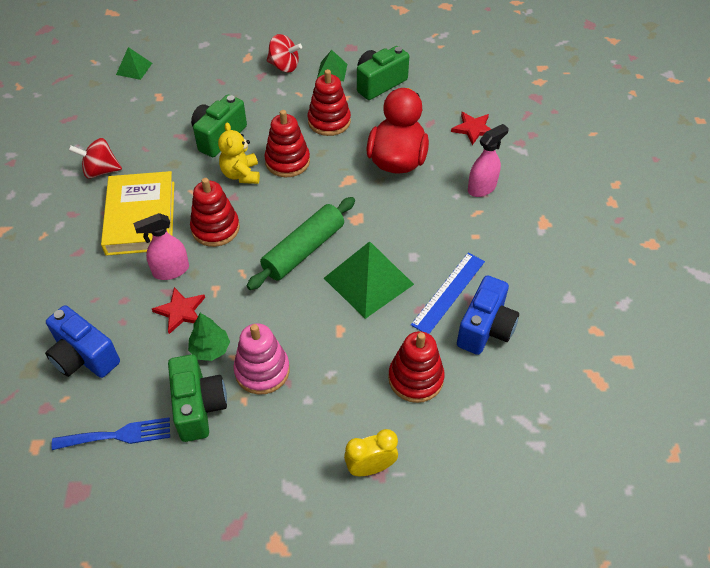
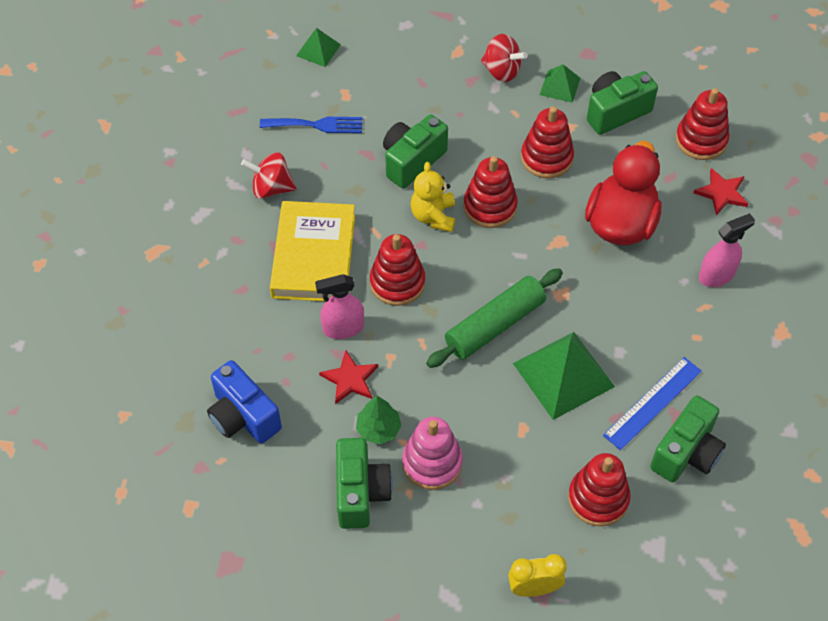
camera: 10 degrees right, 5 degrees up
(118, 435) = (274, 510): blue fork -> blue fork (316, 125)
(449, 94) = (701, 140): none -> red stacking toy
(485, 328) = (686, 453): blue camera -> green camera

